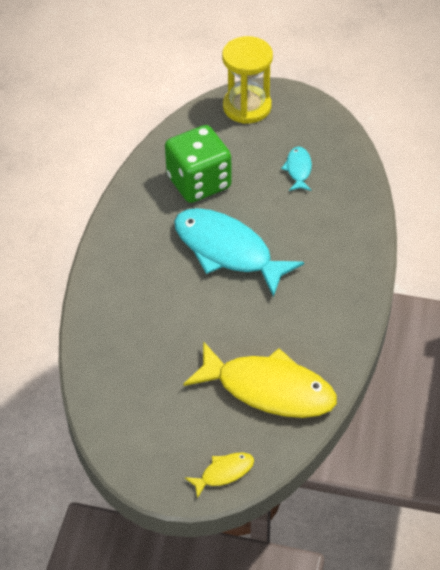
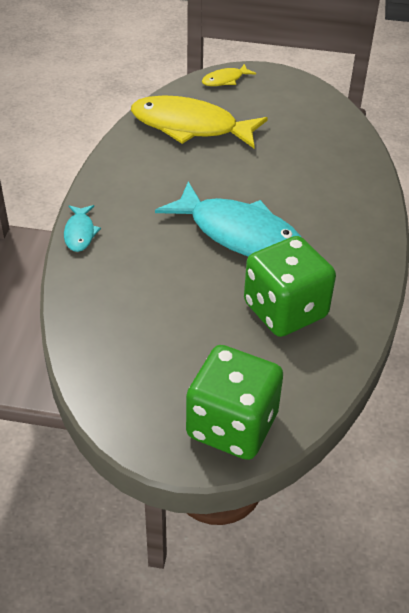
camera: 175 degrees right, 5 degrees down
(247, 107) = (232, 425): yellow hourglass -> green dice
(298, 169) = (157, 329): turquoise fish -> turquoise fish (80, 233)

